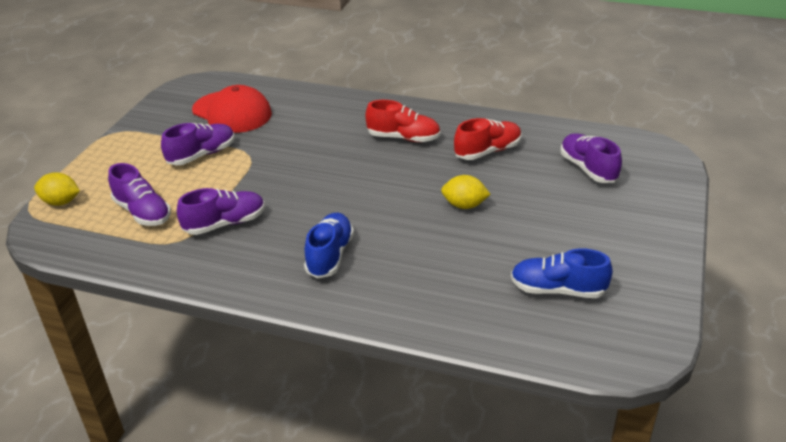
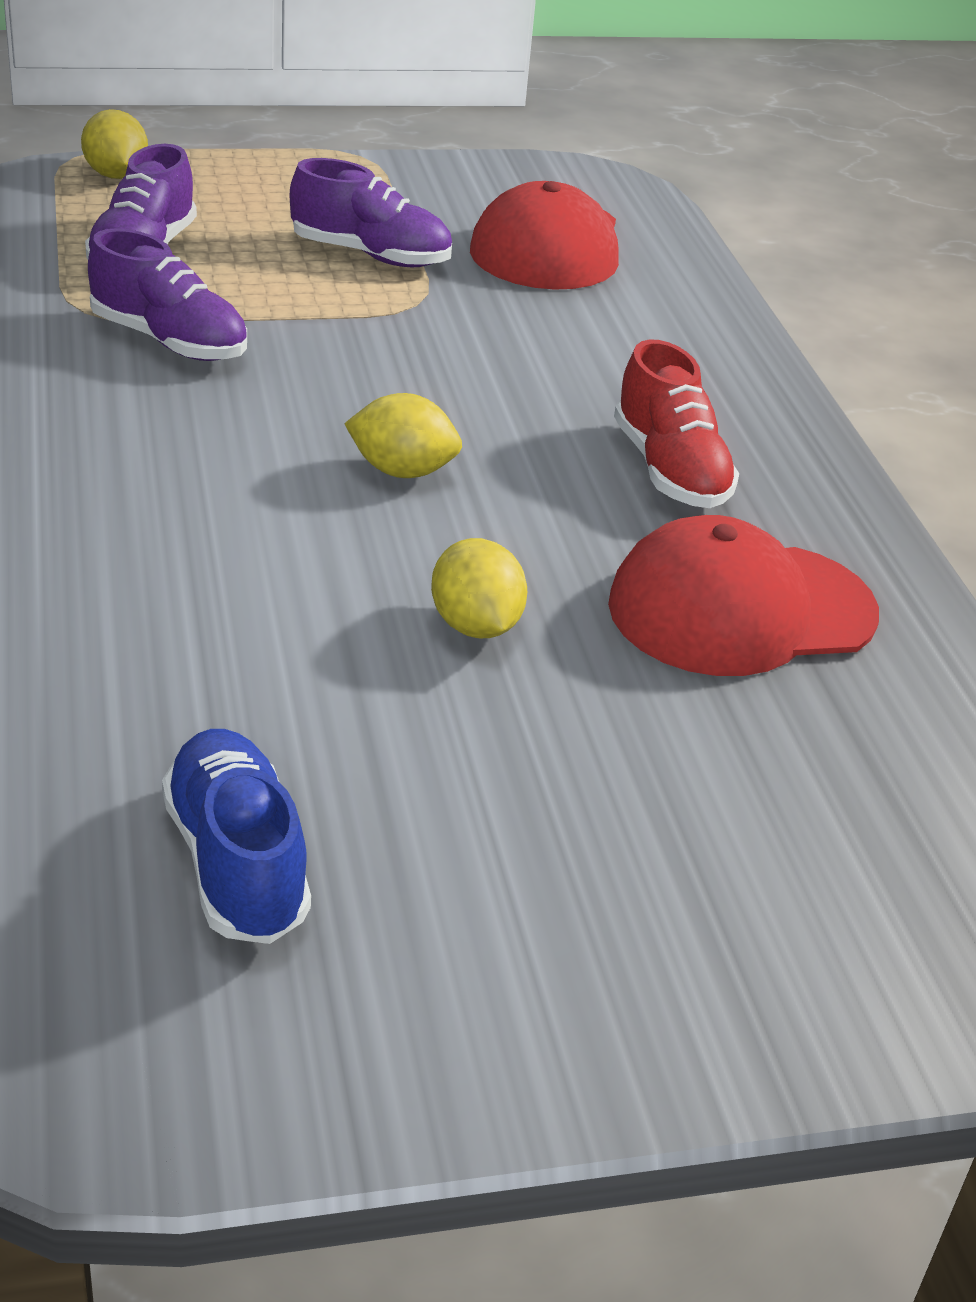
camera: 55 degrees right, 0 degrees up
(330, 255) = (149, 486): blue shoe -> none
(363, 193) = (402, 471): none -> yellow lemon
(487, 151) = (741, 609): red shoe -> red cap
(588, 169) = (836, 810): purple shoe -> none

